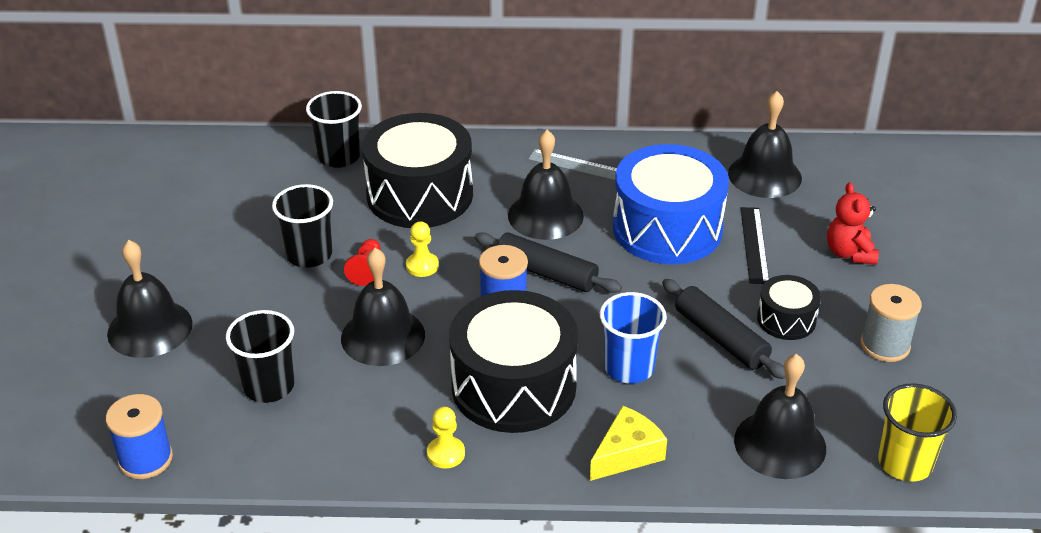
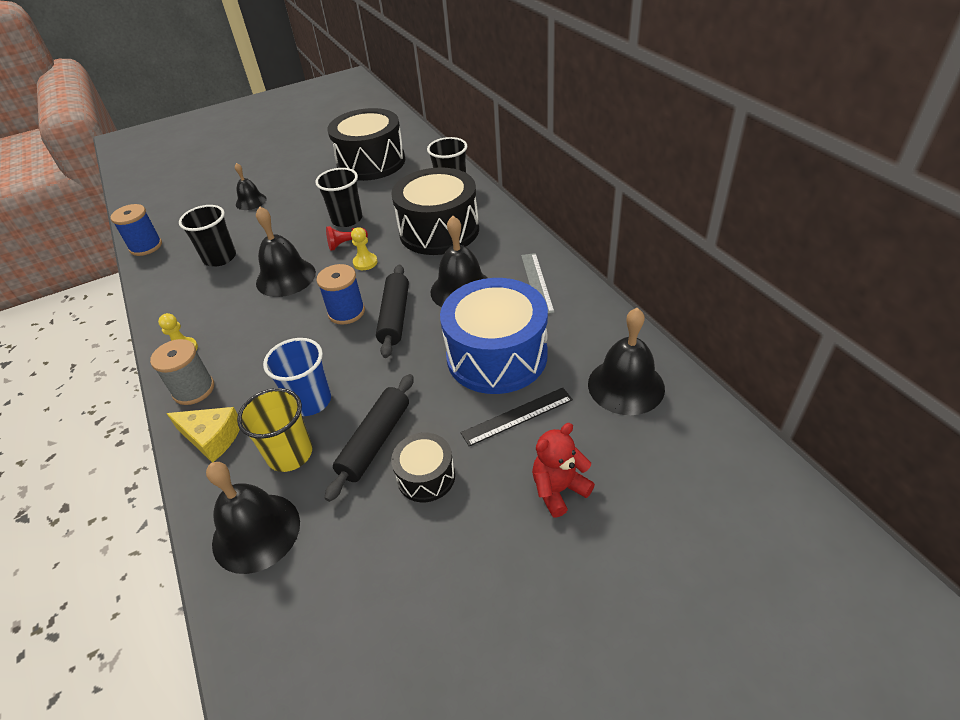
camera: 65 degrees right, 5 degrees up
(150, 328) = (251, 201): black bell -> black bell, size x0.60
(513, 386) = (262, 351): black drum -> black drum (371, 162)
(885, 345) = (433, 569): grey spool -> grey spool (194, 389)
(905, 463) = (263, 646): yellow cup -> yellow cup (290, 454)

